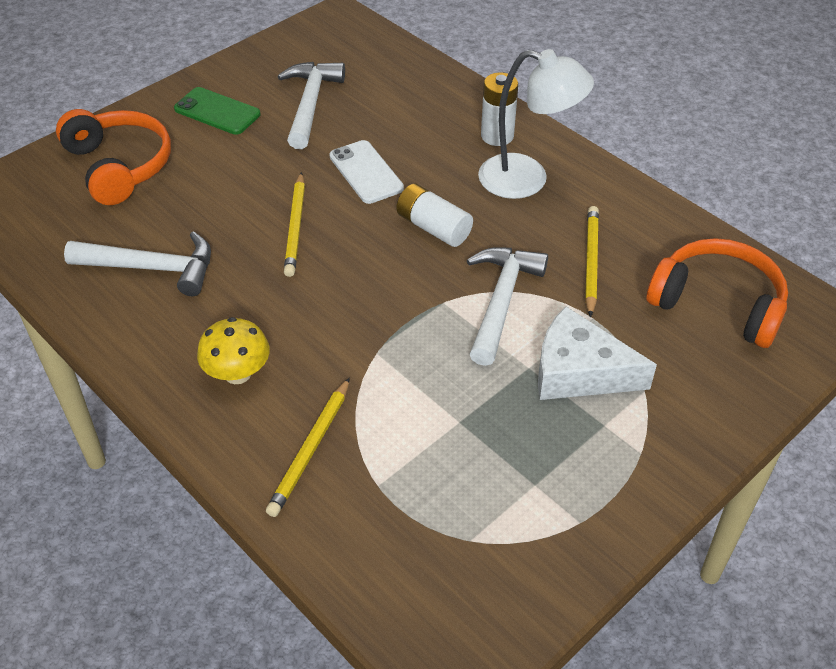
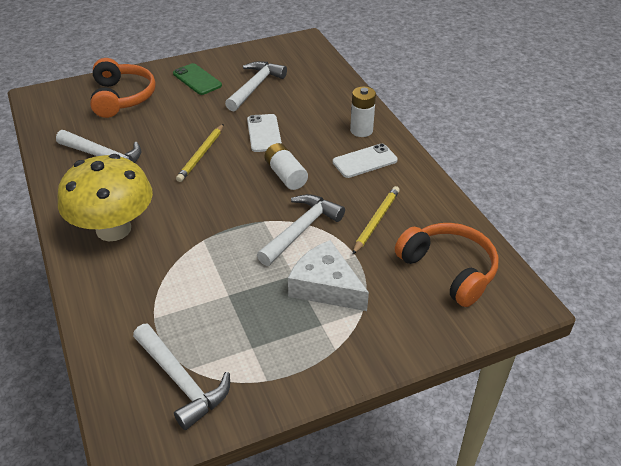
camera: 20 degrees right, 5 degrees down
(237, 373) = (113, 229): yellow mushroom -> yellow mushroom, size x1.93
(310, 450) = (127, 285): yellow pencil -> none
(470, 561) = (181, 381): none -> white hammer
(527, 180) = (365, 161): white lamp -> white phone

